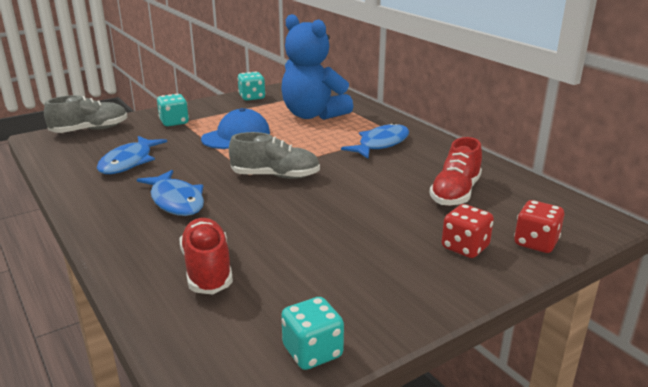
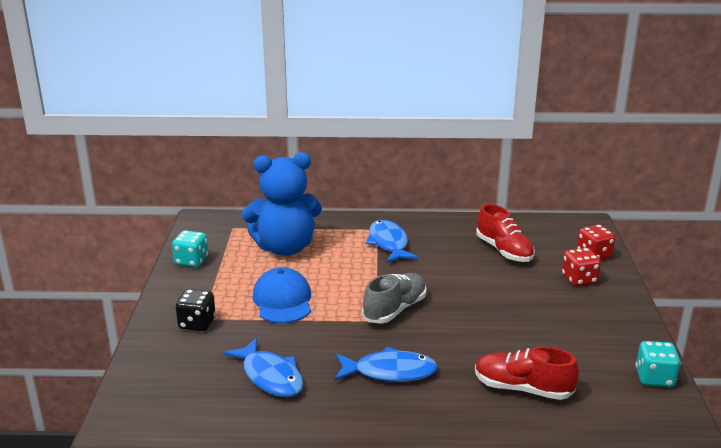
camera: 55 degrees left, 0 degrees up
(90, 130) = (143, 381): grey shoe -> none
(174, 122) = (197, 323): turquoise dice -> black dice

